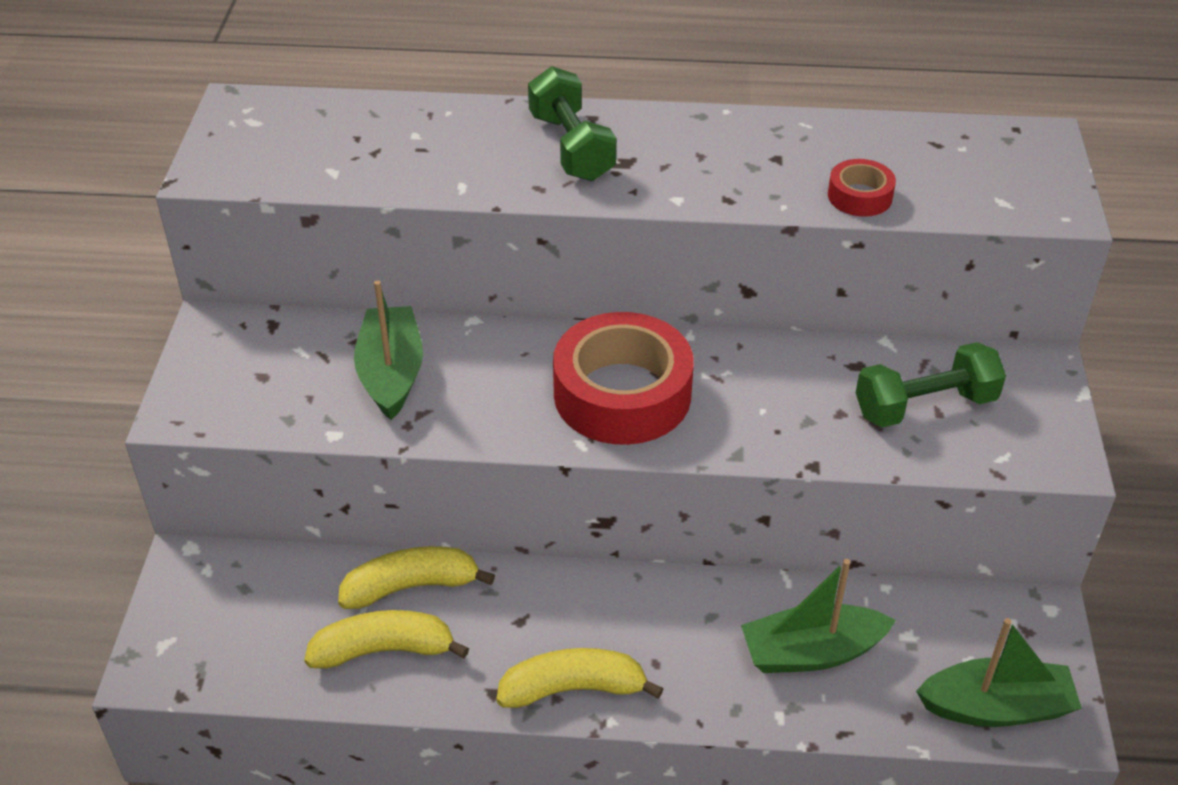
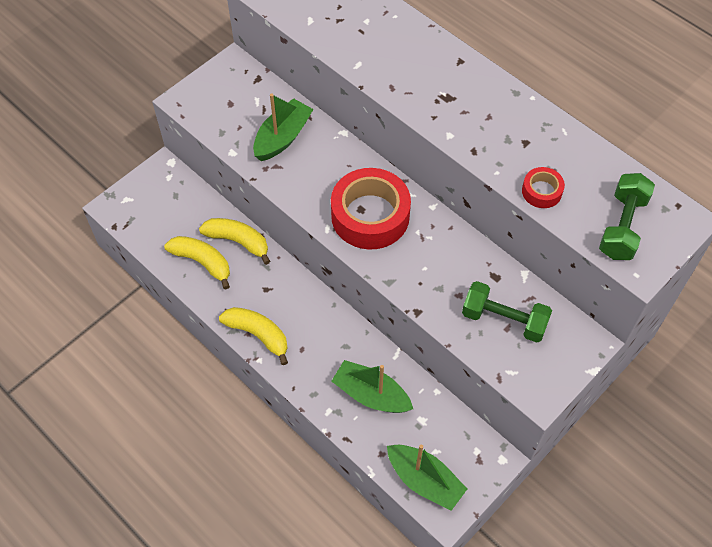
camera: 40 degrees right, 15 degrees up
(571, 147) = (431, 73): green dumbbell -> green dumbbell (622, 227)

